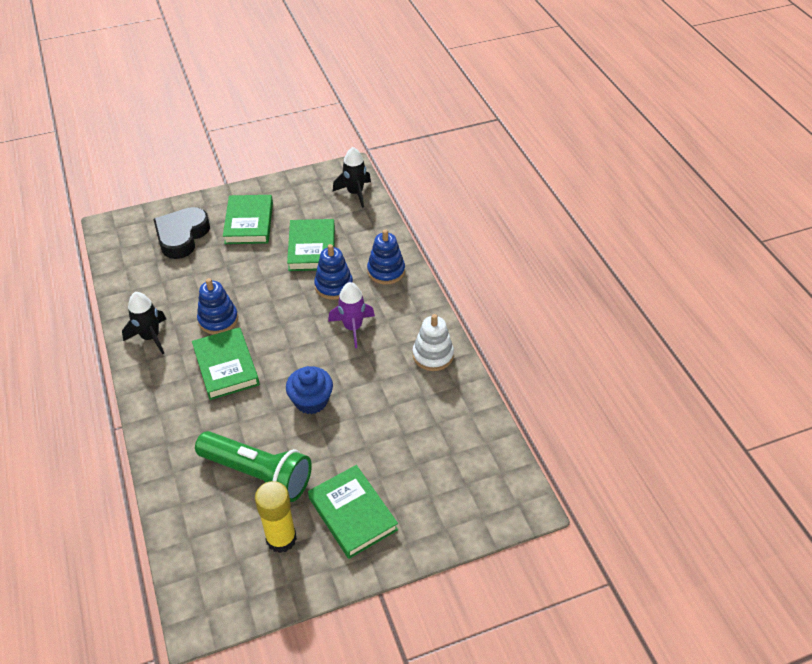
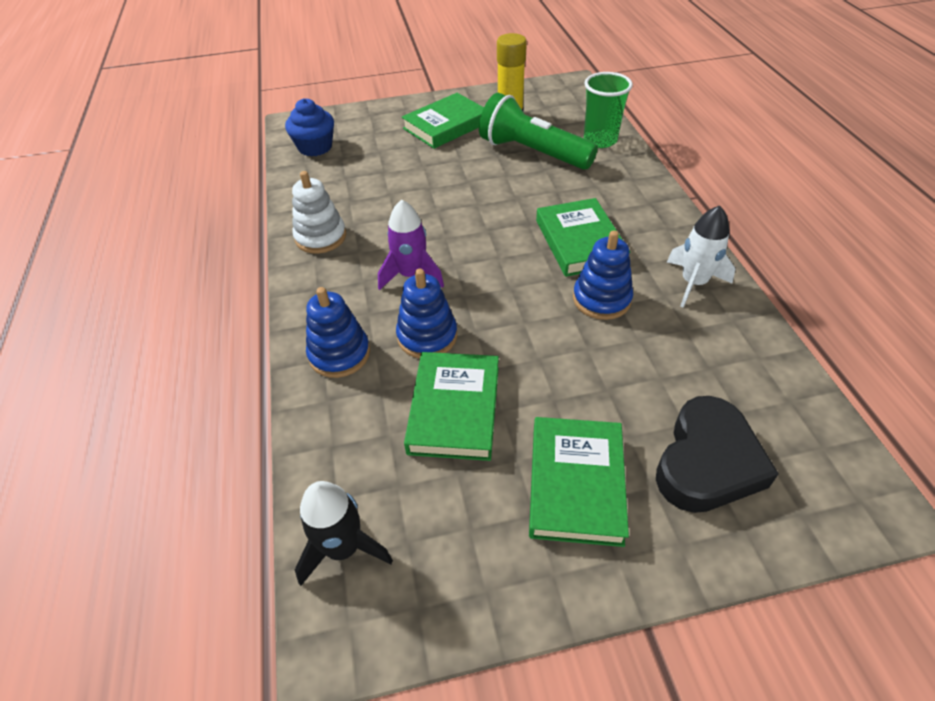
camera: 170 degrees left, 0 degrees up
(150, 337) = (693, 283): black rocket -> white rocket
(185, 500) = (600, 140): none -> green cup
(311, 401) = (475, 203): blue cupcake -> blue cupcake (315, 147)
(352, 514) = (446, 125): green book -> green book turned 75 degrees clockwise

